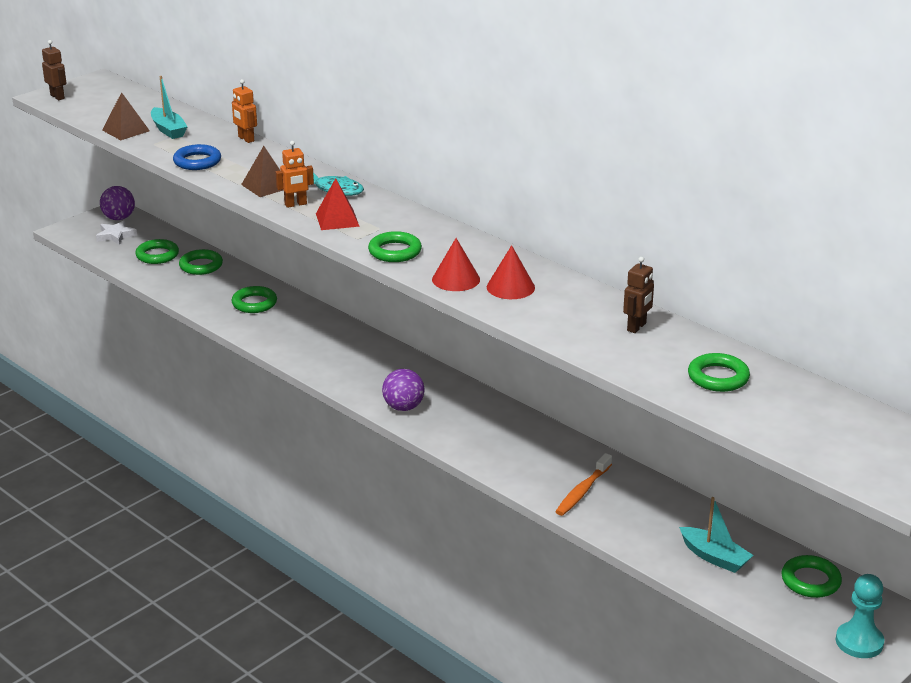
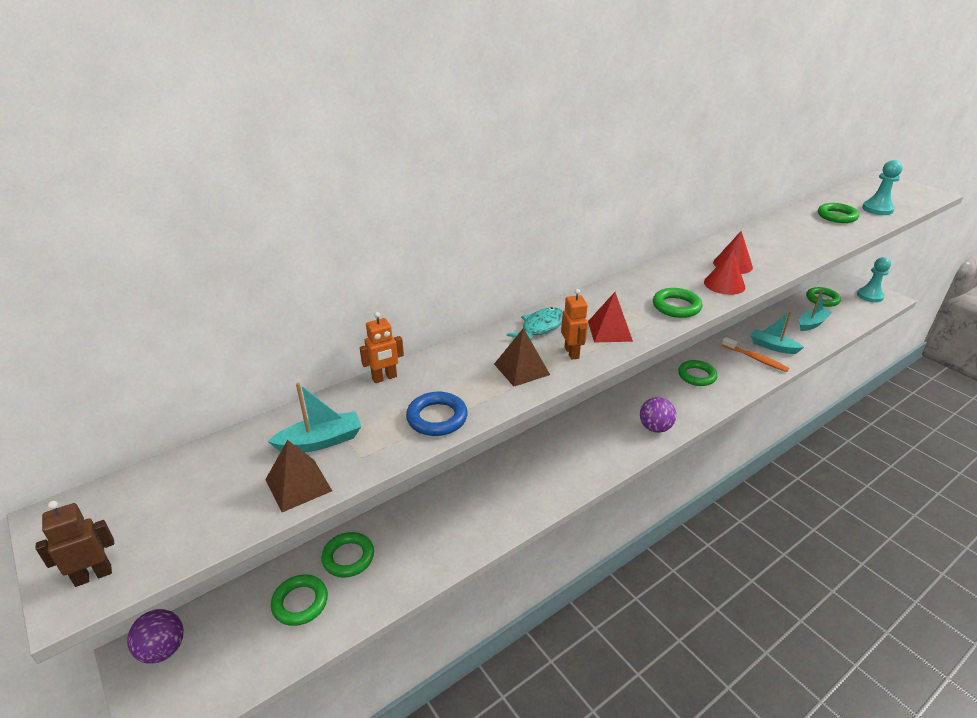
camera: 80 degrees left, 5 degrees up
(116, 235) = (216, 653): white star -> none
(254, 303) = (453, 513): green ring -> green ring (696, 376)
(623, 510) = (773, 347): none -> turquoise boat
(637, 327) = (780, 230): brown robot -> none
(773, 418) = (877, 209): none -> turquoise pawn

